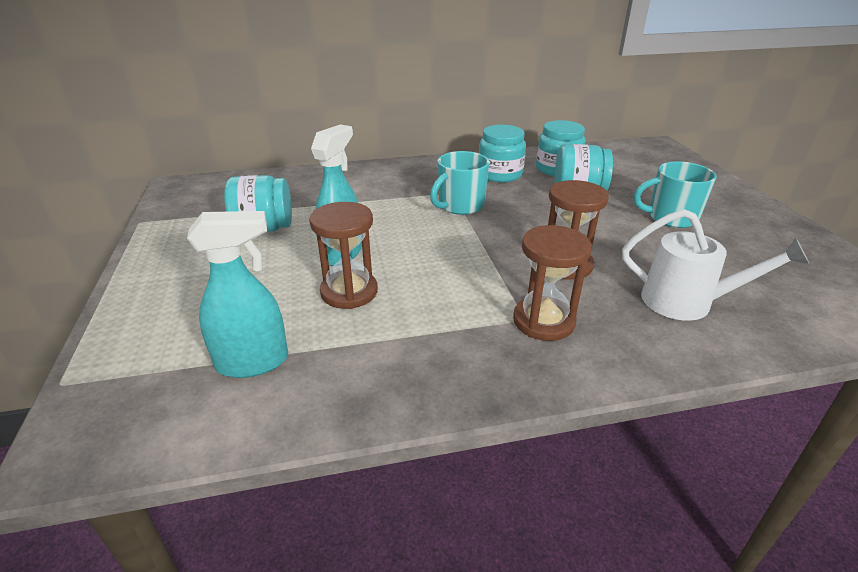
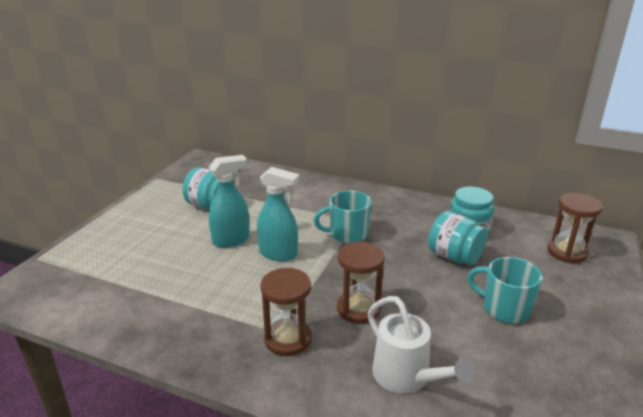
camera: 35 degrees right, 5 degrees down
(253, 362) = (115, 286): turquoise spray bottle -> turquoise spray bottle (278, 254)
(349, 292) = (205, 267): brown hourglass -> brown hourglass (567, 252)
(500, 174) = (413, 219): turquoise jar -> none

